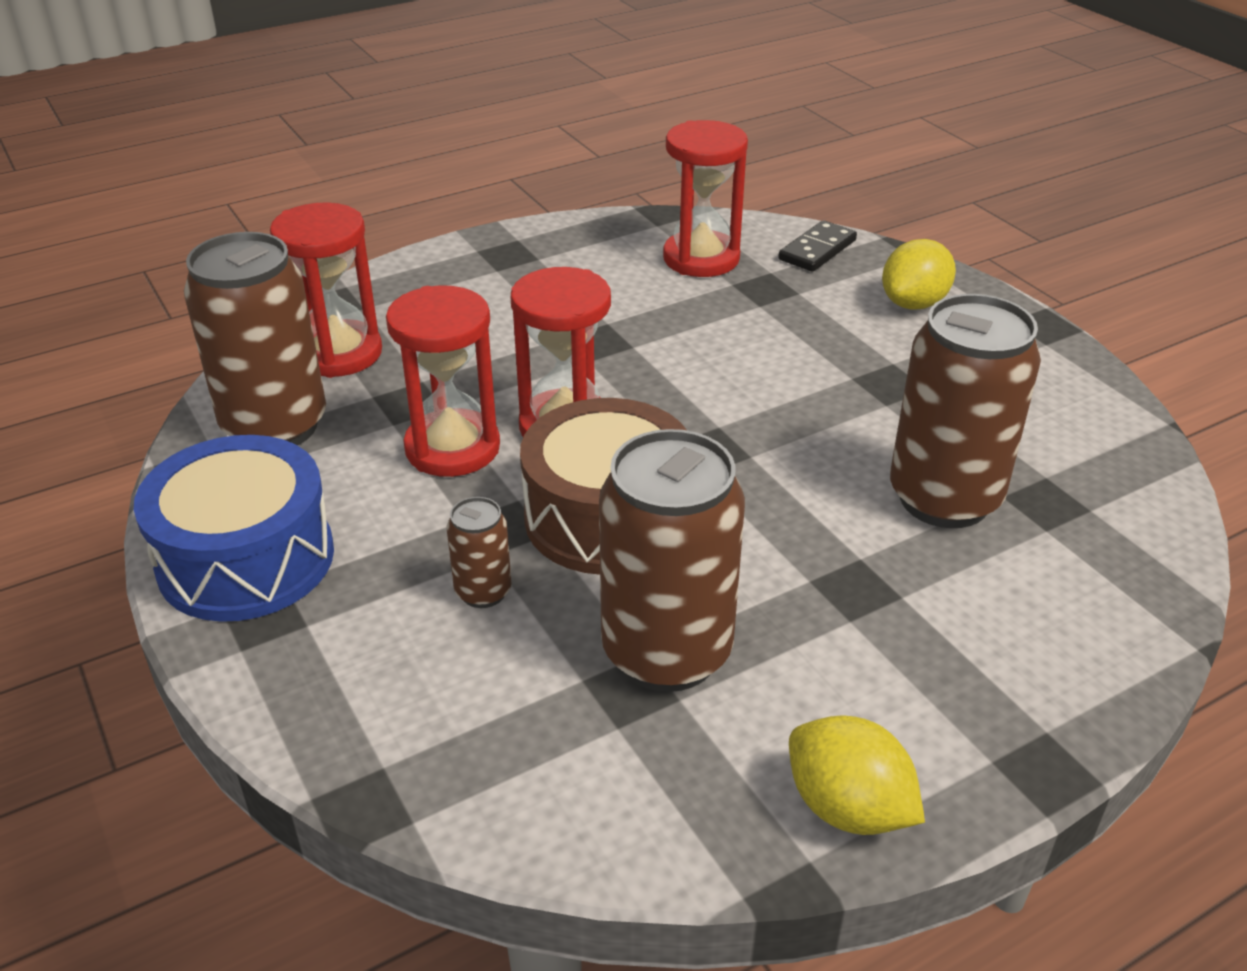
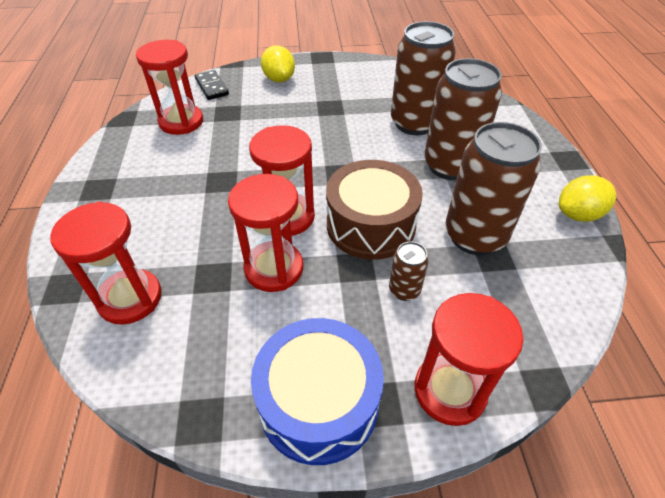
camera: 65 degrees left, 10 degrees up
(275, 427) = (186, 354): brown can -> brown can (450, 166)
(311, 686) = (449, 391): none -> red hourglass

